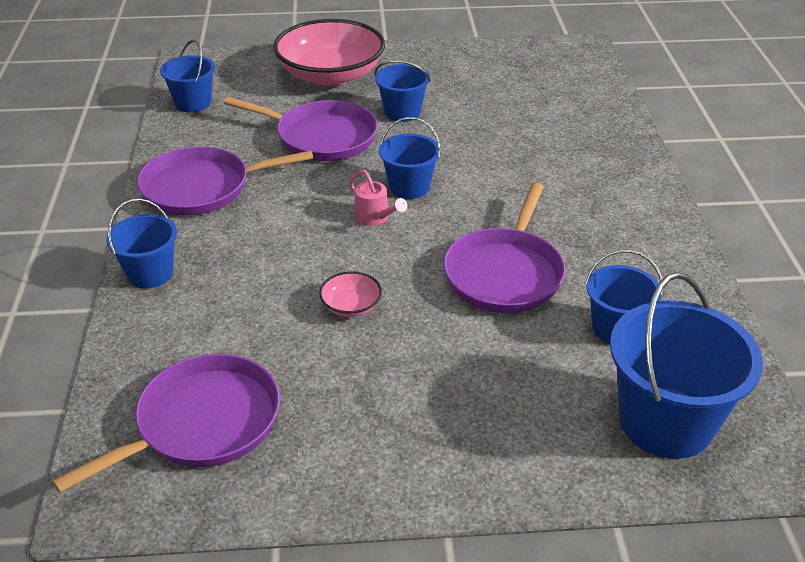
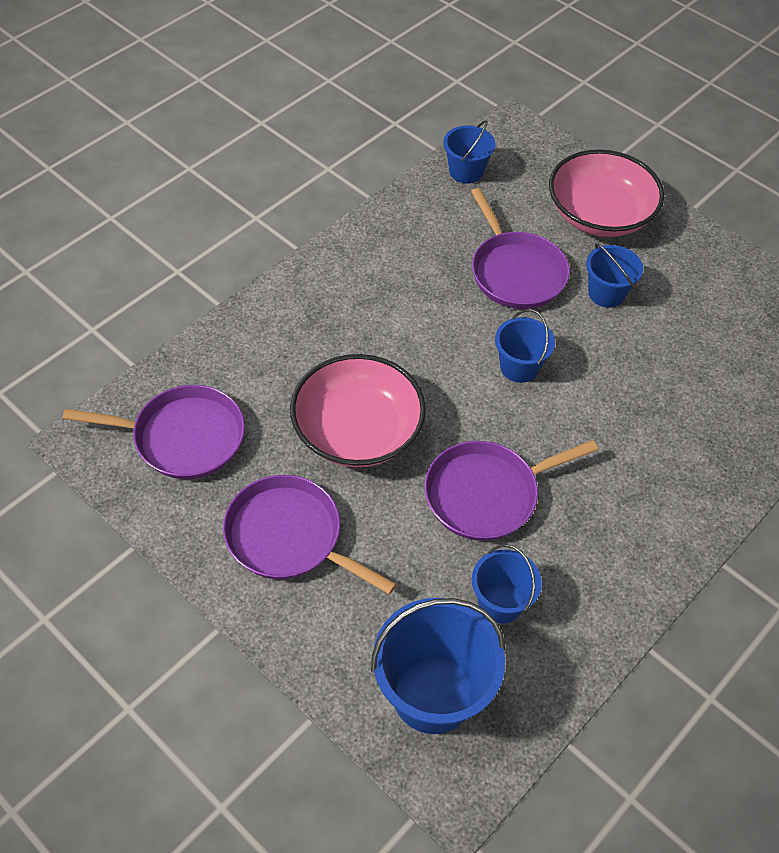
camera: 45 degrees right, 15 degrees up
(150, 273) = (275, 304): blue bucket -> none
(201, 188) = (382, 257): purple pan -> purple pan (289, 537)
(351, 306) = (357, 431): pink bowl -> pink bowl, size x2.43
(375, 218) = (461, 374): pink watering can -> none

